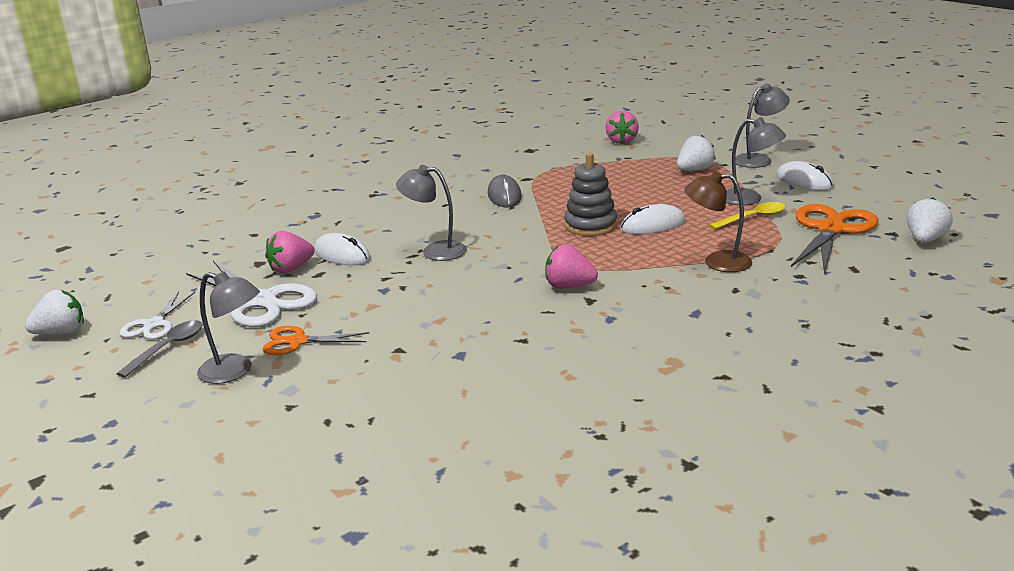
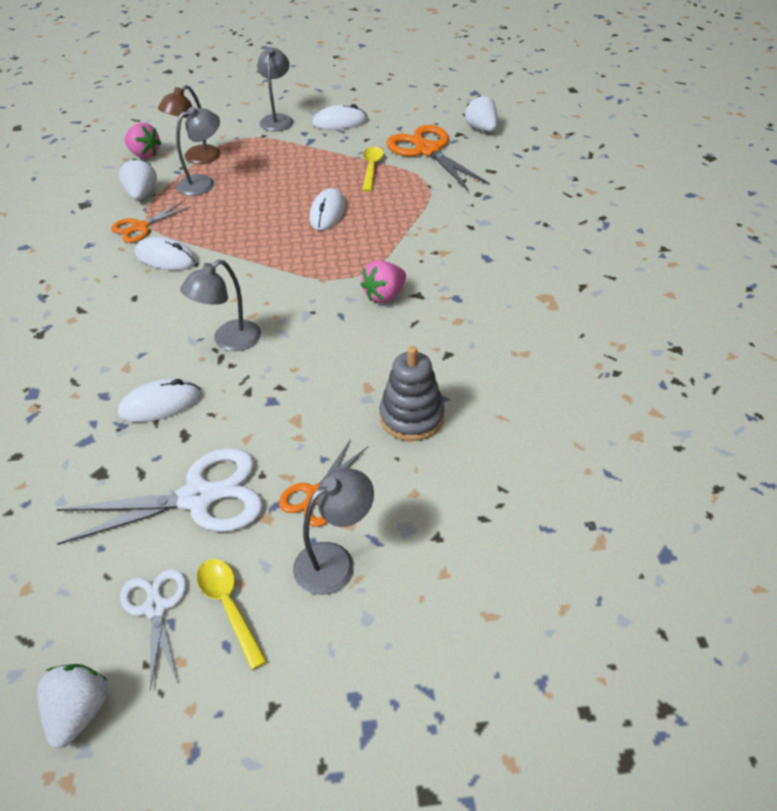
camera: 60 degrees left, 20 degrees up
(154, 324) = (156, 607): white scissors -> white scissors turned 150 degrees counterclockwise
(168, 348) = (229, 606): grey spoon -> yellow spoon
(291, 269) = (147, 451): pink strawberry -> none
(504, 196) = (165, 258): grey mouse -> white mouse
(528, 175) = (140, 227): none -> orange scissors
(590, 226) = (289, 240): grey stacking toy -> grey stacking toy (411, 417)
(694, 170) = (255, 151): white strawberry -> white strawberry (141, 194)
(717, 262) = (422, 214): brown lamp -> brown lamp (196, 158)
(750, 199) = (338, 154): grey lamp -> grey lamp (203, 183)

